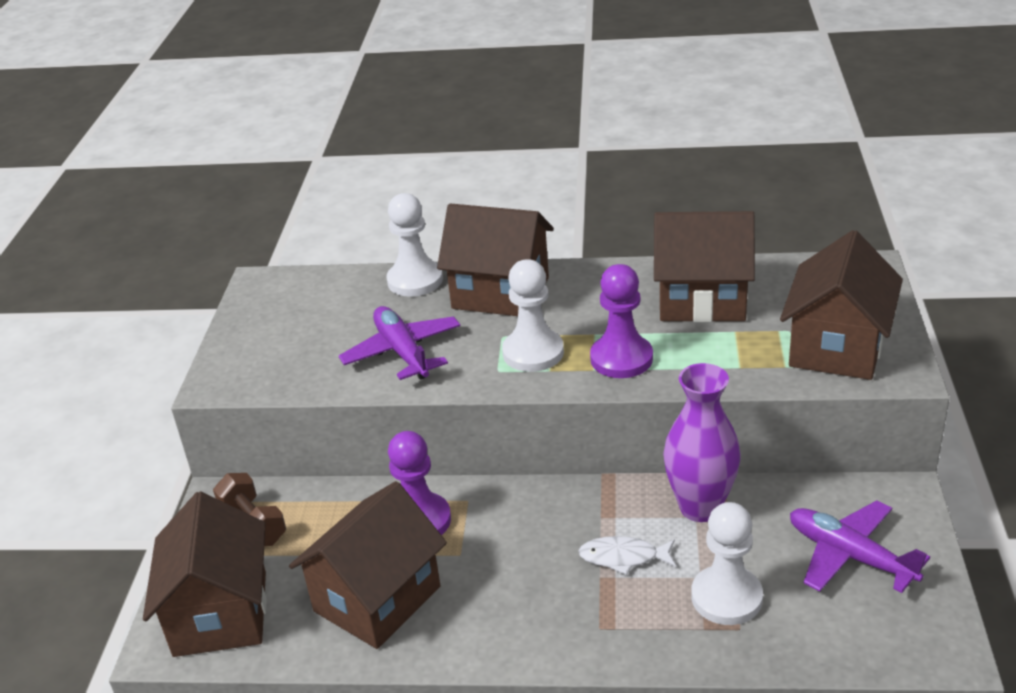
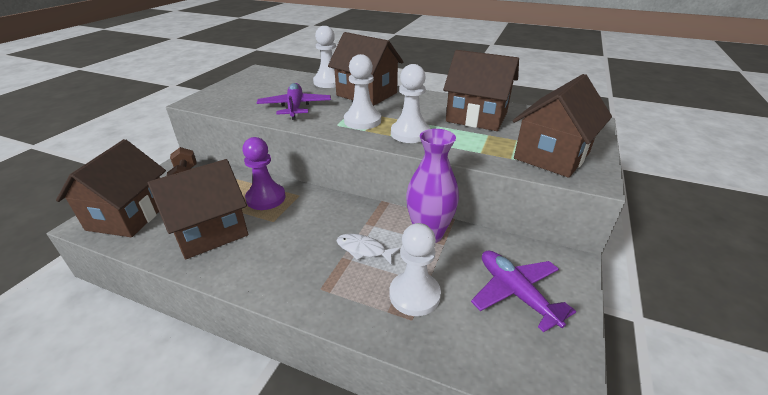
camera: 15 degrees right, 0 degrees up
(621, 359) = (410, 133): purple pawn -> white pawn

